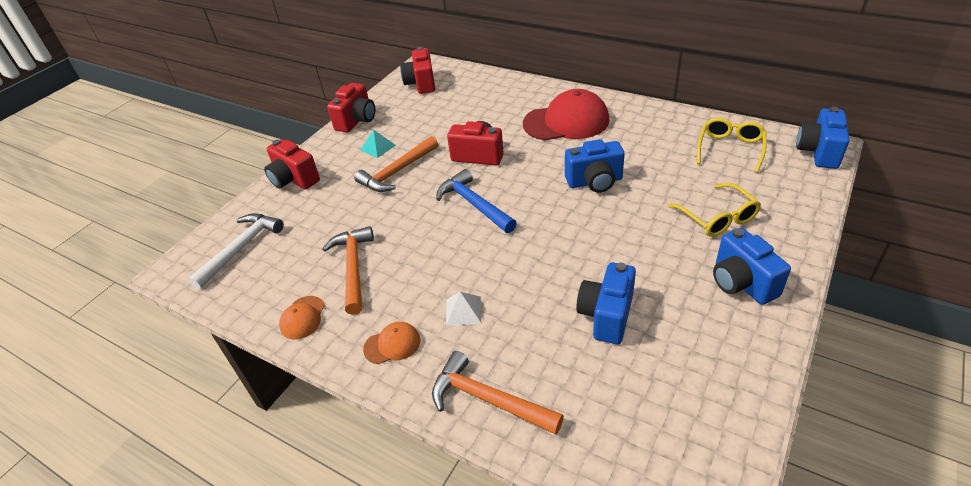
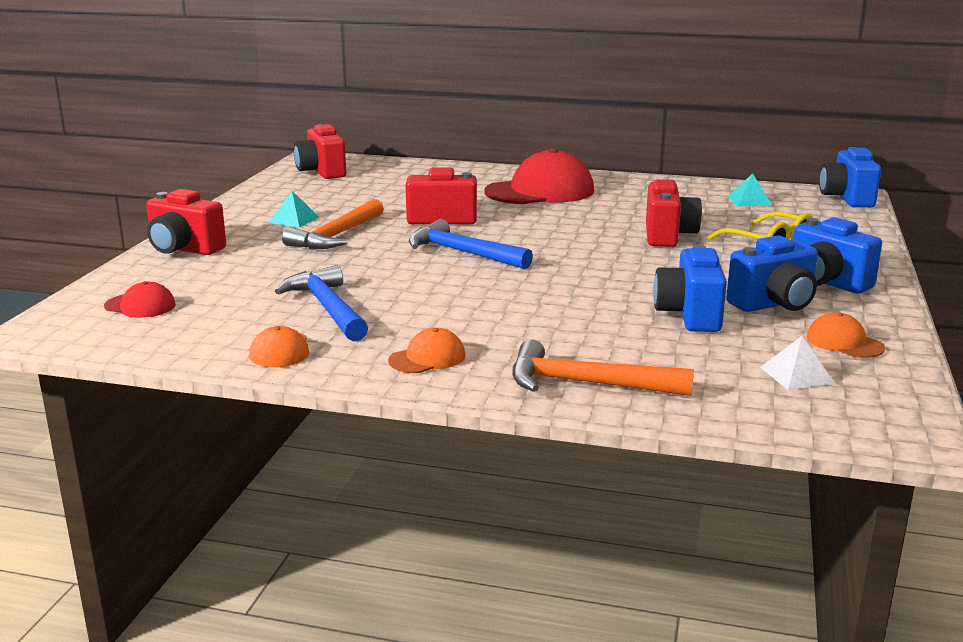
camera: 20 degrees left, 20 degrees down
(241, 248) = (140, 306): white hammer -> red cap
(353, 268) = (327, 308): orange hammer -> blue hammer
(357, 121) = (247, 202): red camera -> red camera (668, 236)
(463, 310) = (506, 326): white pyramid -> white pyramid (796, 375)
(594, 182) = (607, 229): blue camera -> blue camera (774, 304)
(716, 376) = (844, 342): none -> orange cap
(730, 149) = (749, 200): yellow glasses -> turquoise pyramid

